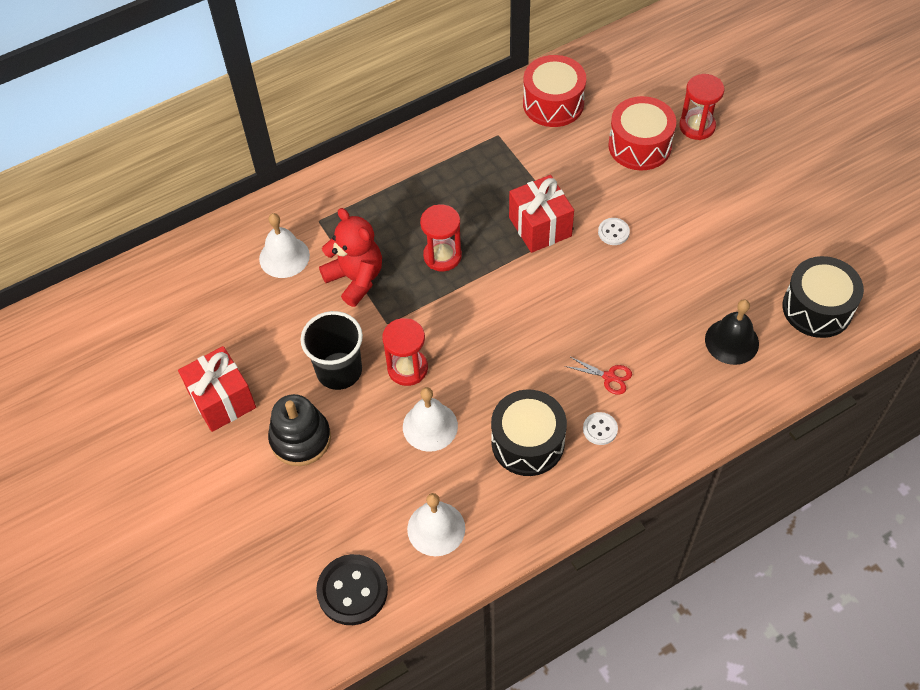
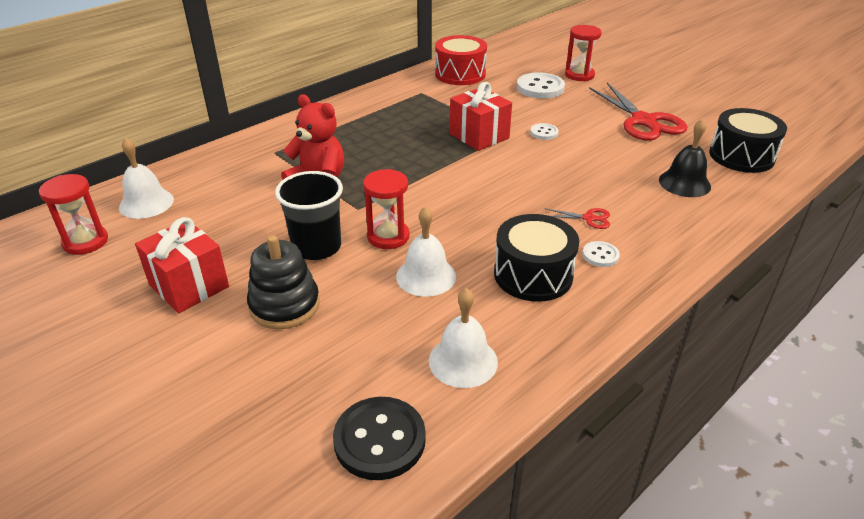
camera: 15 degrees left, 20 degrees down
(284, 257) = (244, 177): white bell -> white bell (146, 203)
(442, 256) = (398, 161): red hourglass -> red hourglass (85, 242)
(639, 146) = (540, 88): red drum -> white button
(735, 229) = (643, 121): none -> red scissors

